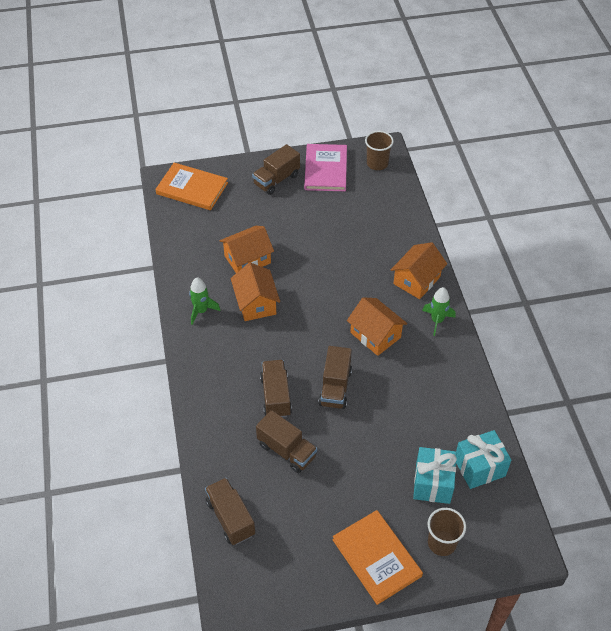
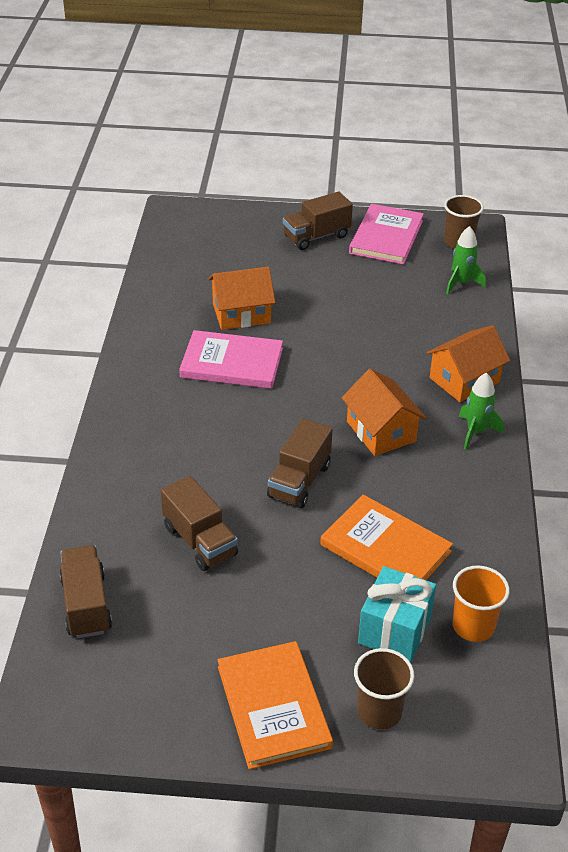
camera: 15 degrees right, 10 degrees down
(192, 188) = (203, 227): orange book -> orange book (385, 548)
(201, 311) = (156, 357): green rocket -> green rocket (461, 283)
(256, 303) = (232, 363): orange house -> pink book
(276, 396) = (212, 473): brown truck -> none
(479, 467) = (473, 626): turquoise gift -> orange cup

